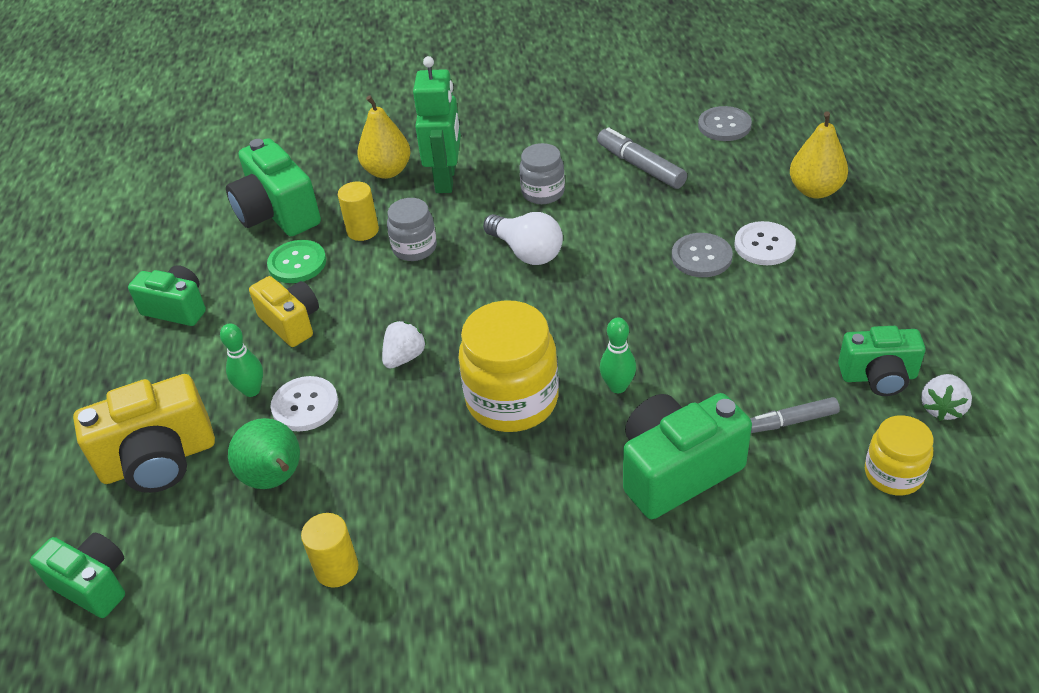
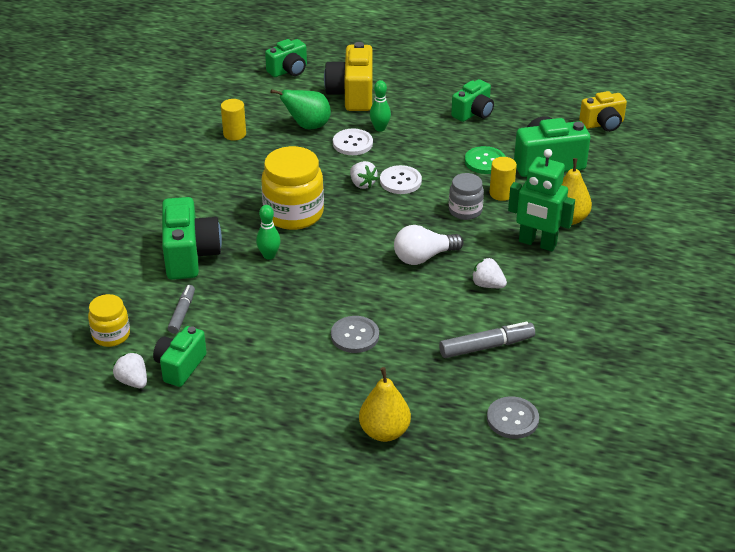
camera: 110 degrees right, 5 degrees down
(291, 323) = (427, 150): yellow camera -> yellow camera (603, 124)
(543, 192) = (487, 285): grey jar -> white strawberry
(764, 245) = (342, 372): white button -> white button (400, 181)

